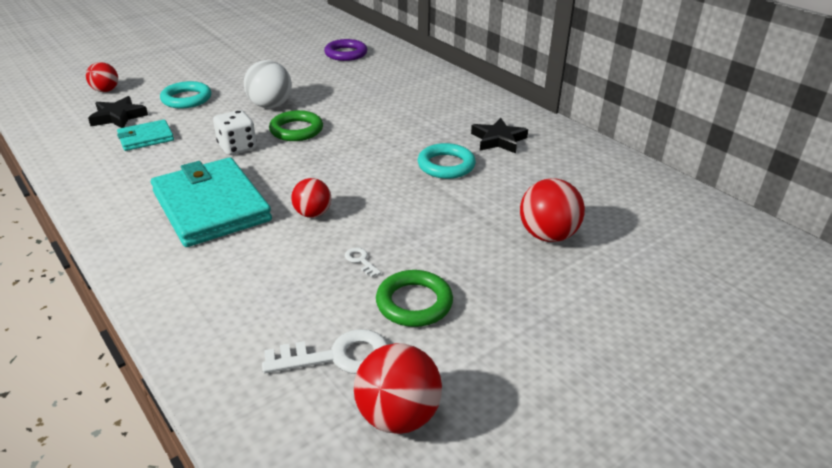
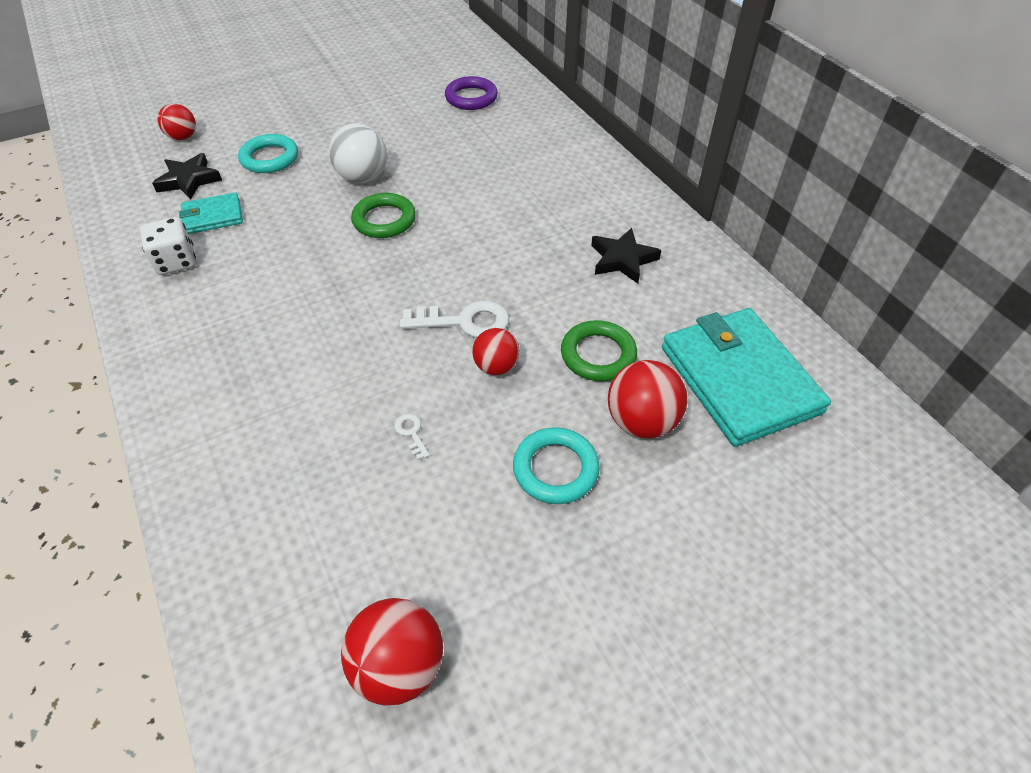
camera: 10 degrees right, 15 degrees up
(211, 206) = (263, 330): turquoise wallet -> turquoise wallet (739, 379)
(237, 147) = (311, 241): white dice -> white dice (176, 261)
(313, 214) = (373, 355): red ball -> red ball (496, 366)
(337, 356) = (352, 571): white key -> white key (464, 322)
(414, 303) = (456, 505): green ring -> green ring (598, 355)
(446, 165) = (547, 295): turquoise ring -> turquoise ring (555, 469)

